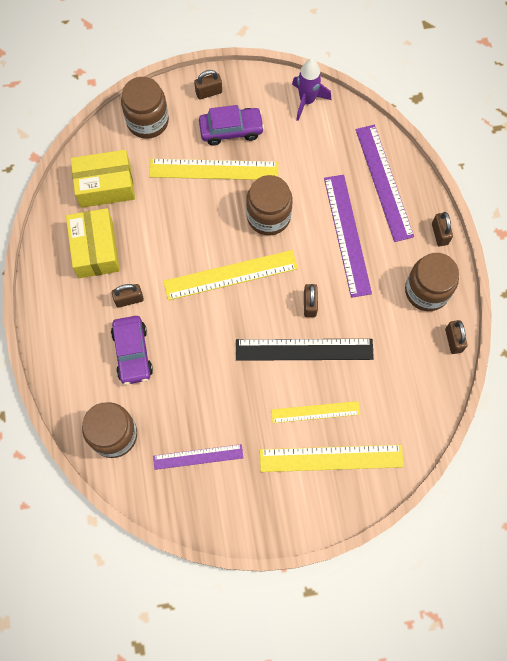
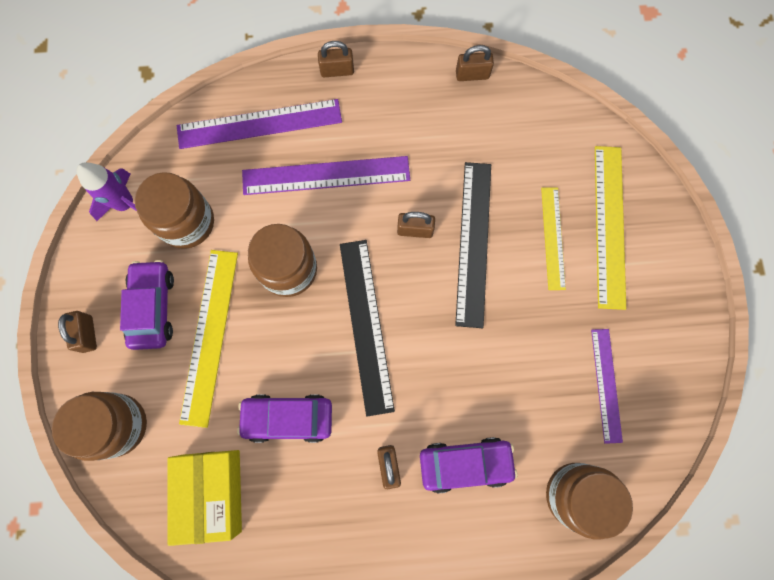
camera: 85 degrees left, 5 degrees up
(95, 249) = (309, 511): yellow box -> none
(158, 228) = (288, 418): none -> purple car
(230, 275) = (366, 325): yellow ruler -> black ruler
(427, 291) = (409, 94): brown jar -> brown jar (187, 222)

